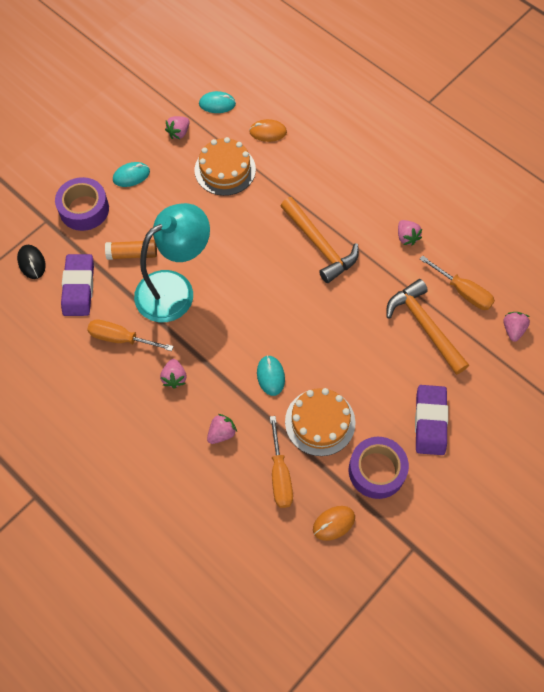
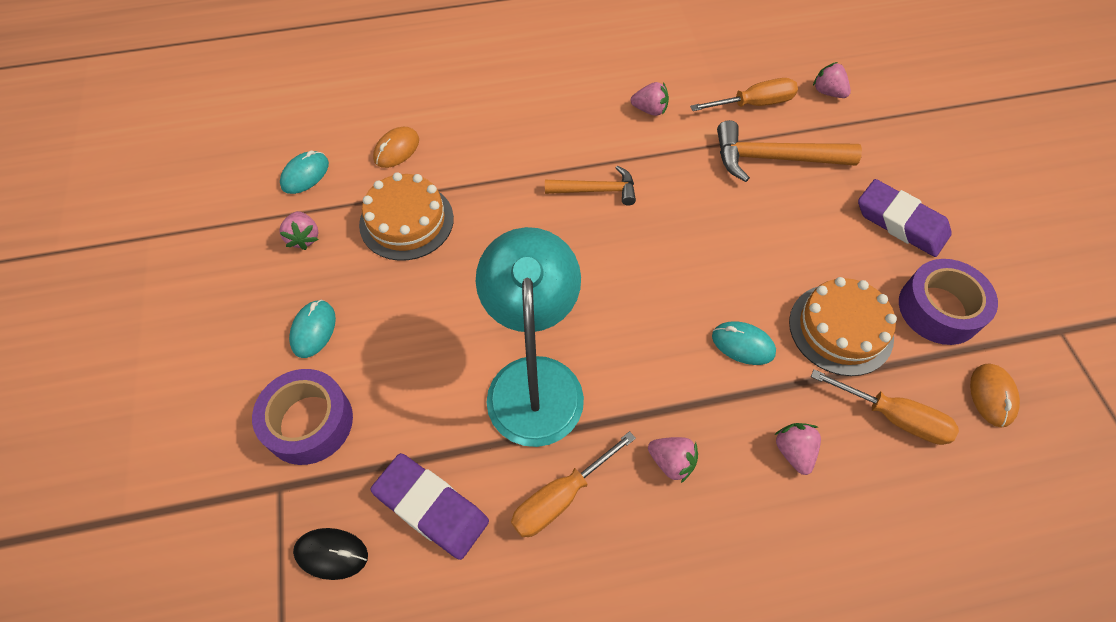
camera: 55 degrees left, 5 degrees down
(132, 254) = (437, 401): orange glue stick -> none
(319, 245) = (596, 190): orange hammer -> orange hammer, size x0.64

